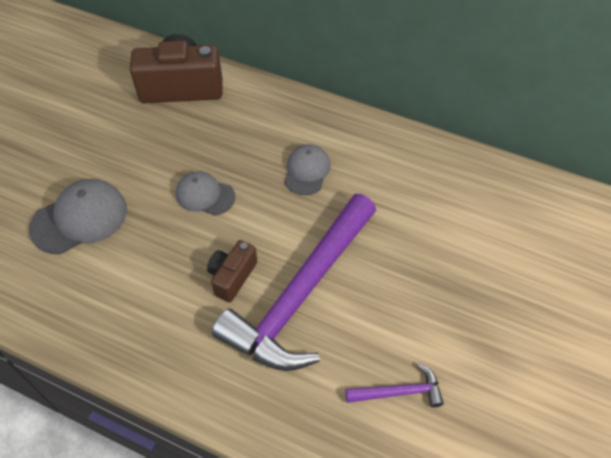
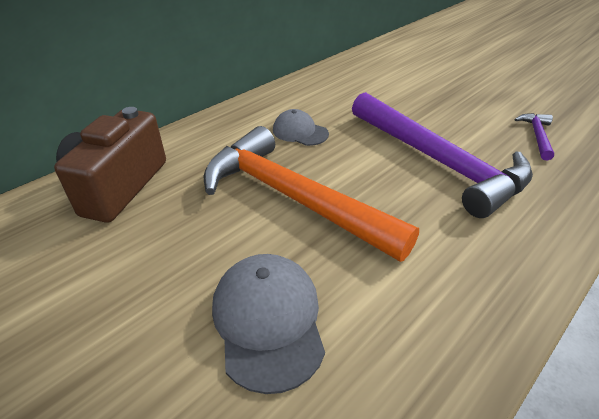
camera: 70 degrees left, 15 degrees down
(205, 195) = (293, 197): grey cap -> orange hammer
(232, 277) = (408, 198): brown camera -> none

